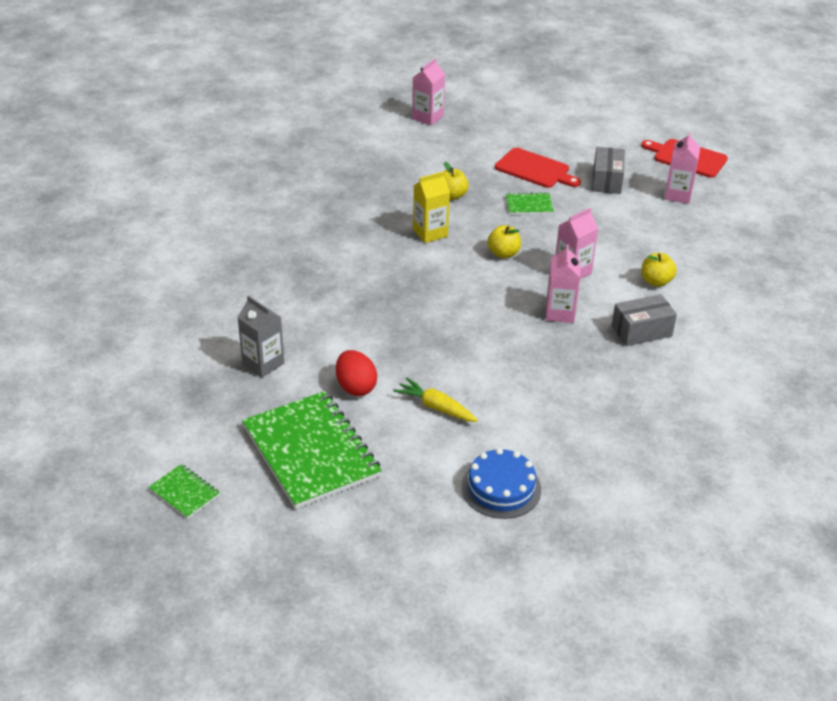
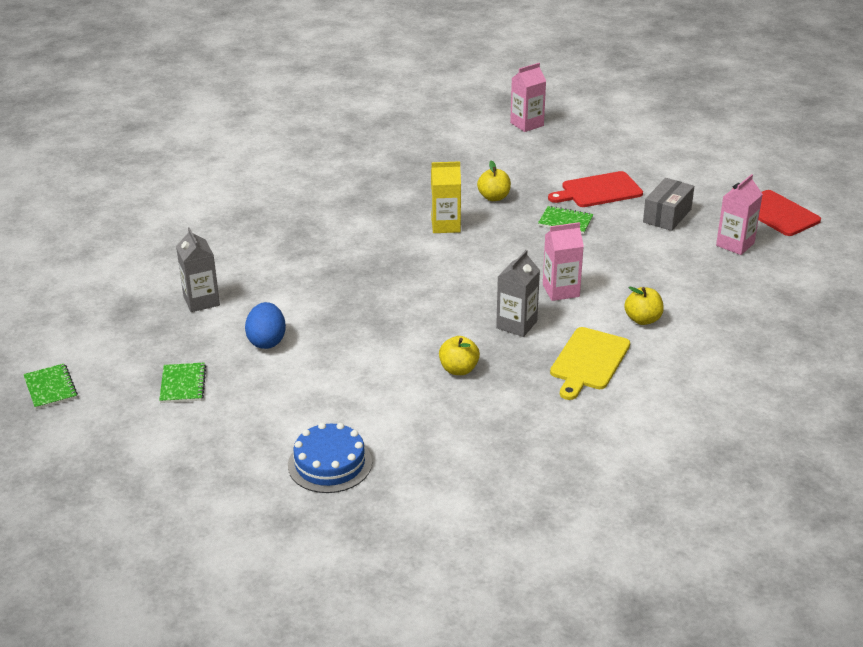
camera: 25 degrees right, 5 degrees down
(311, 452) = (183, 384): green notebook -> green notebook, size x0.44
(356, 387) = (267, 341): red egg -> blue egg
(436, 407) = (326, 377): yellow carrot -> none
(503, 253) = (503, 259): yellow apple -> yellow apple (459, 369)
(535, 169) = (598, 191): red cutting board -> red cutting board turned 105 degrees clockwise
(560, 313) = (516, 325): pink carton -> grey carton
(641, 331) = (588, 361): grey box -> yellow cutting board

